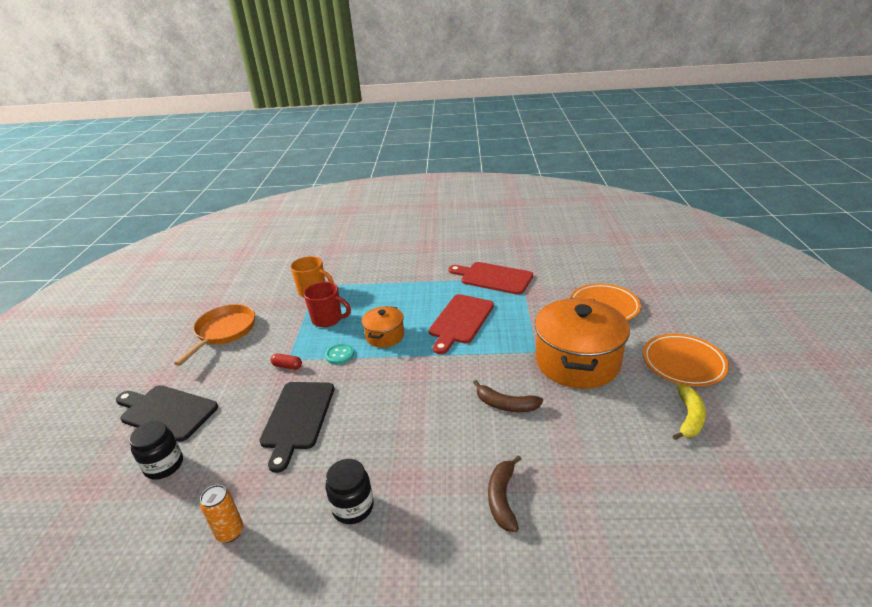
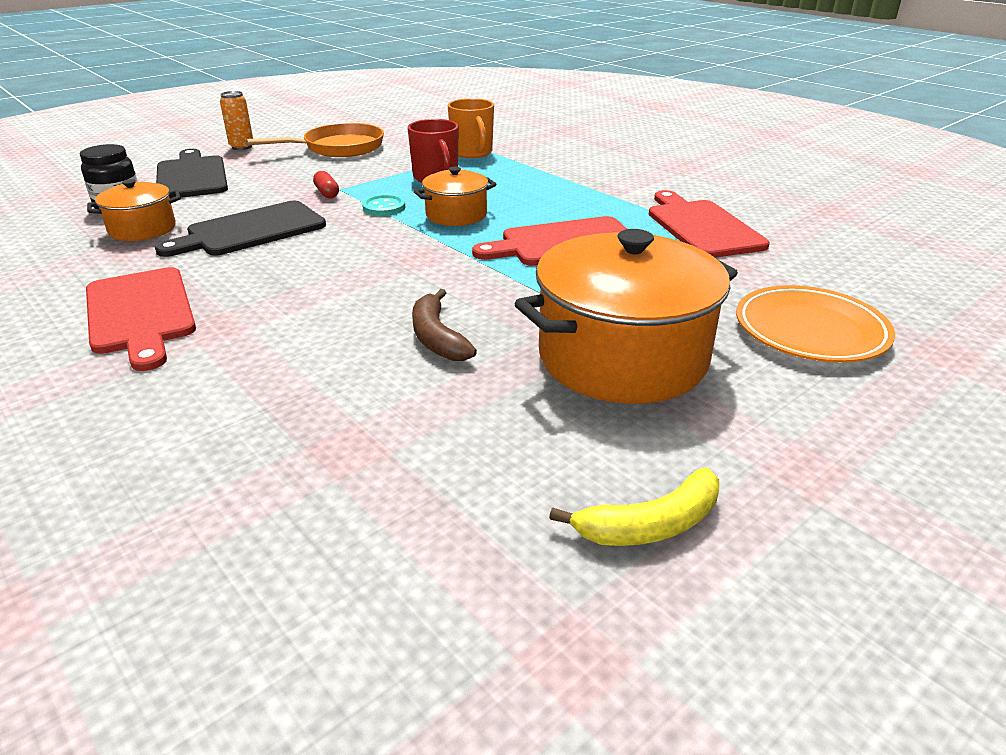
camera: 45 degrees right, 0 degrees up
(225, 466) = (142, 229): none -> orange pot
(230, 532) = (53, 269): orange can -> orange can (242, 147)
(353, 507) = (140, 313): black jar -> red cutting board
(502, 498) = (245, 404): brown banana -> none
(683, 363) = (802, 466): orange plate -> none

